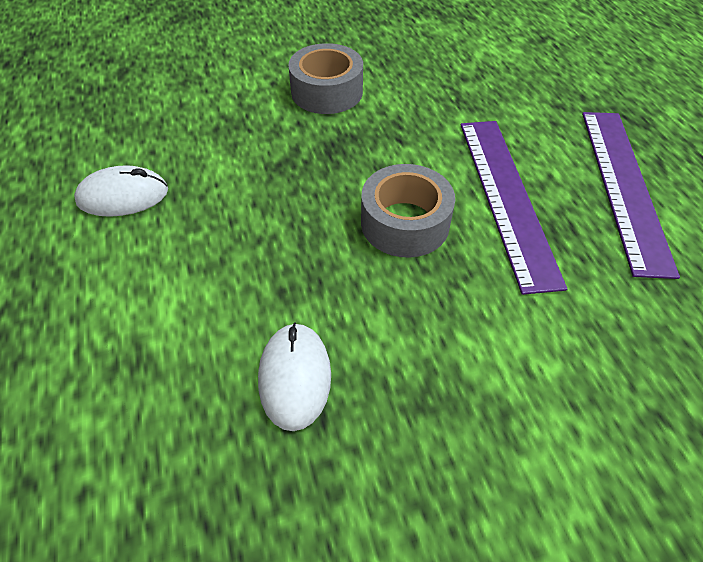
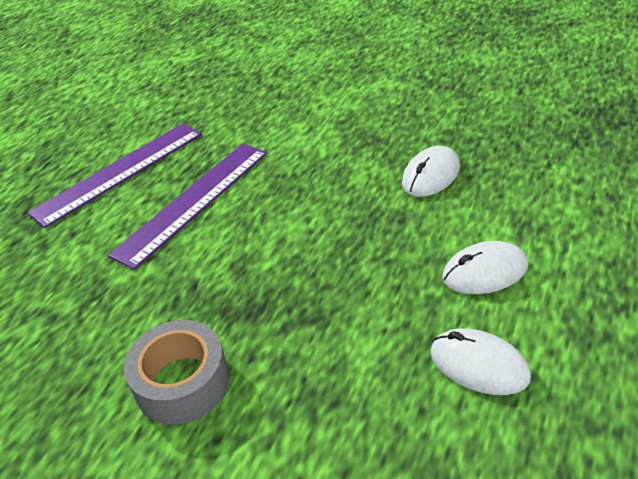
camera: 135 degrees left, 10 degrees down
(155, 276) = (484, 272): none -> white mouse
(405, 223) = (277, 220): grey tape -> none

